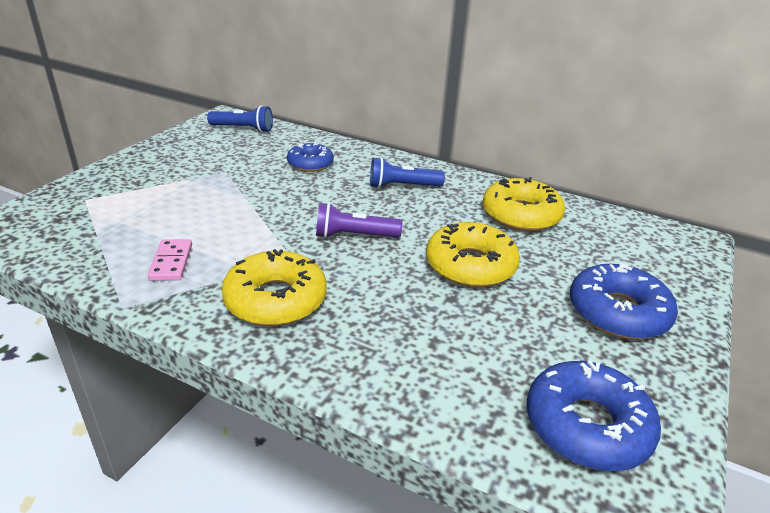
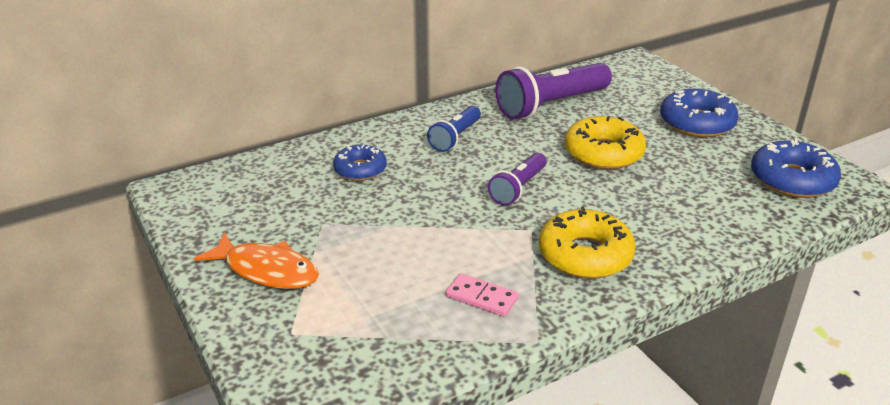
camera: 55 degrees left, 0 degrees up
(153, 170) = (267, 270): none -> orange fish
(243, 129) = (225, 185): blue flashlight -> none
(521, 215) = (551, 105): yellow donut -> purple flashlight

